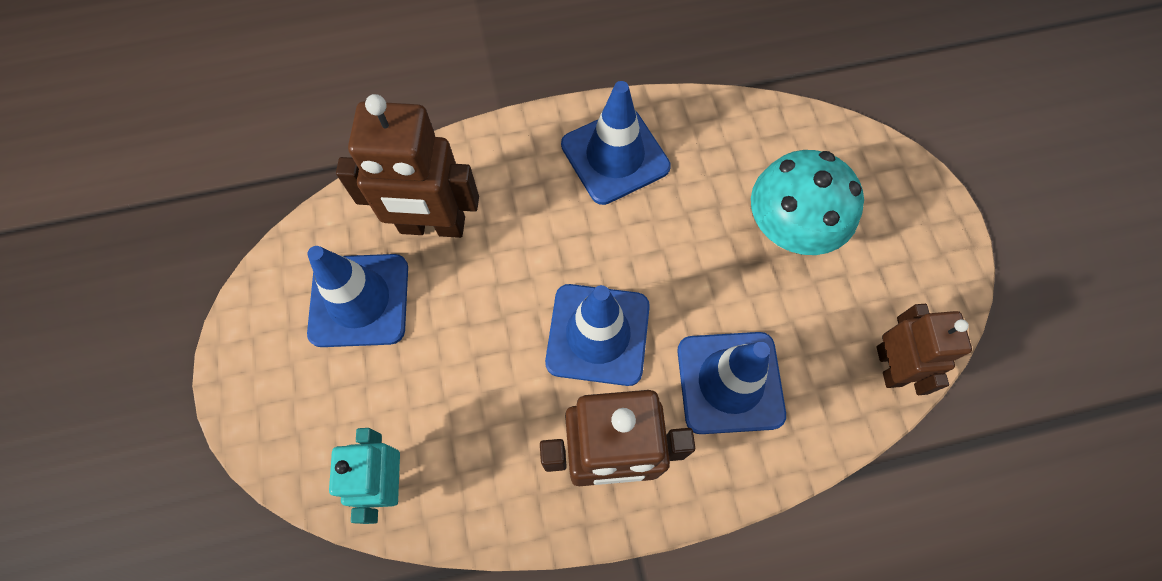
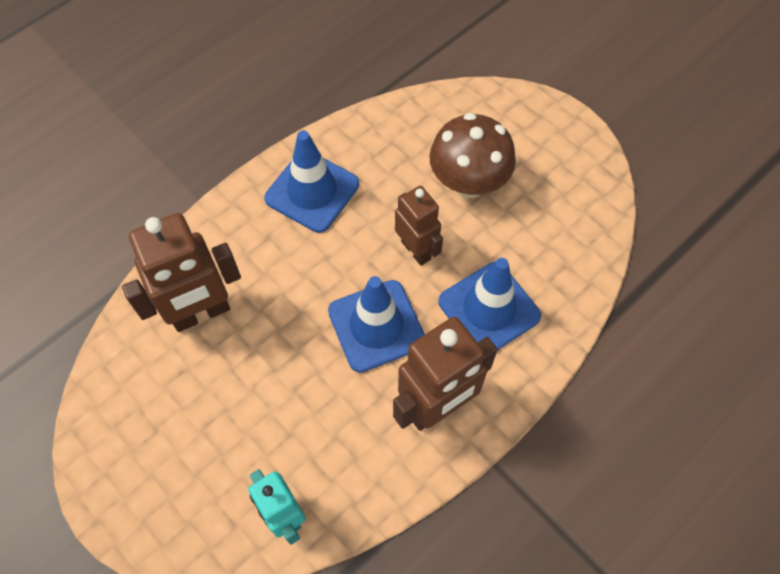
camera: 30 degrees left, 5 degrees down
(359, 300) = (177, 398): blue traffic cone -> none
(788, 229) = (468, 182): turquoise mushroom -> brown mushroom
(889, 366) = (587, 241): brown robot -> brown robot (416, 250)

